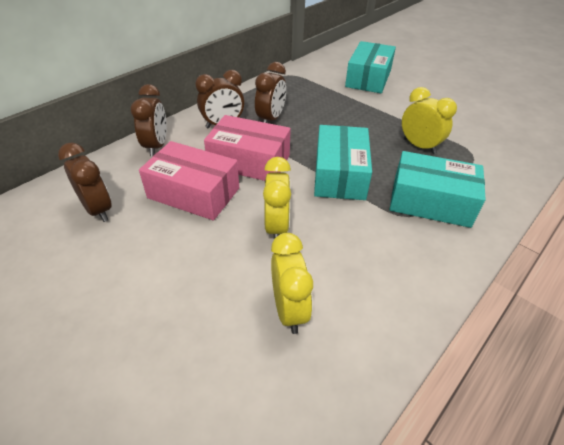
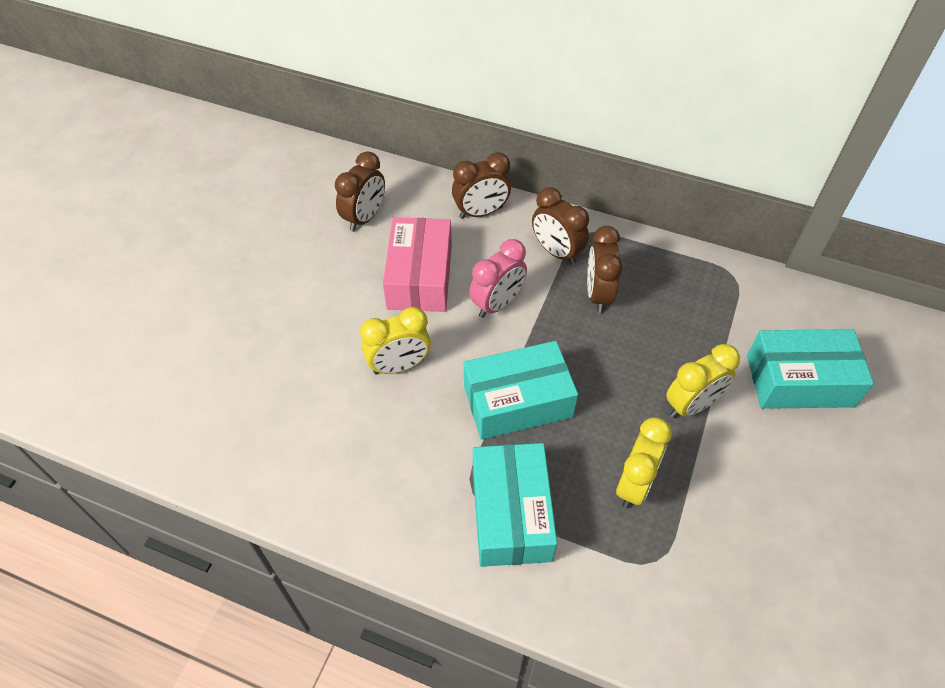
camera: 70 degrees right, 10 degrees up
(249, 161) = (497, 304): pink box -> pink clock
(271, 119) = (598, 294): brown clock -> brown clock turned 90 degrees clockwise
(289, 310) = (297, 409): yellow clock -> yellow clock (691, 405)

